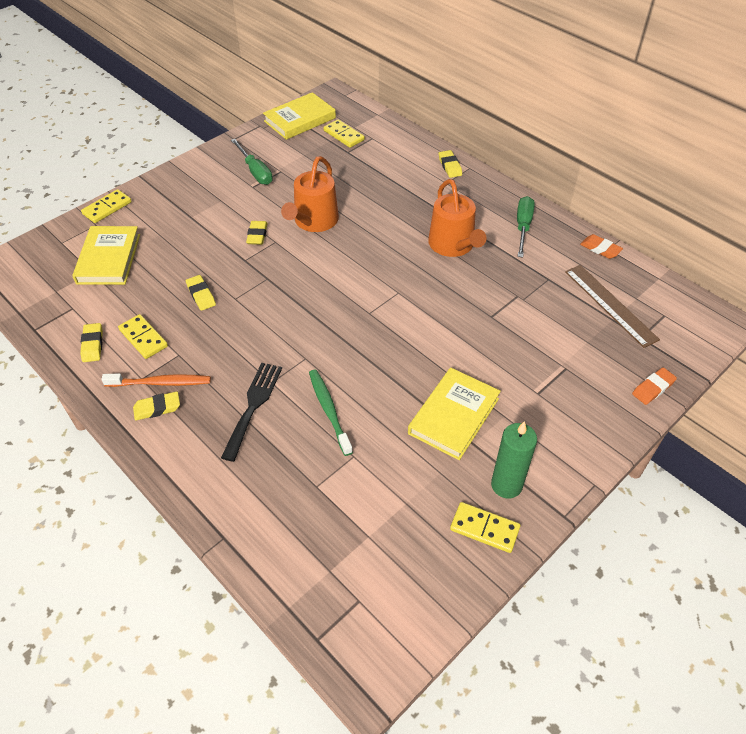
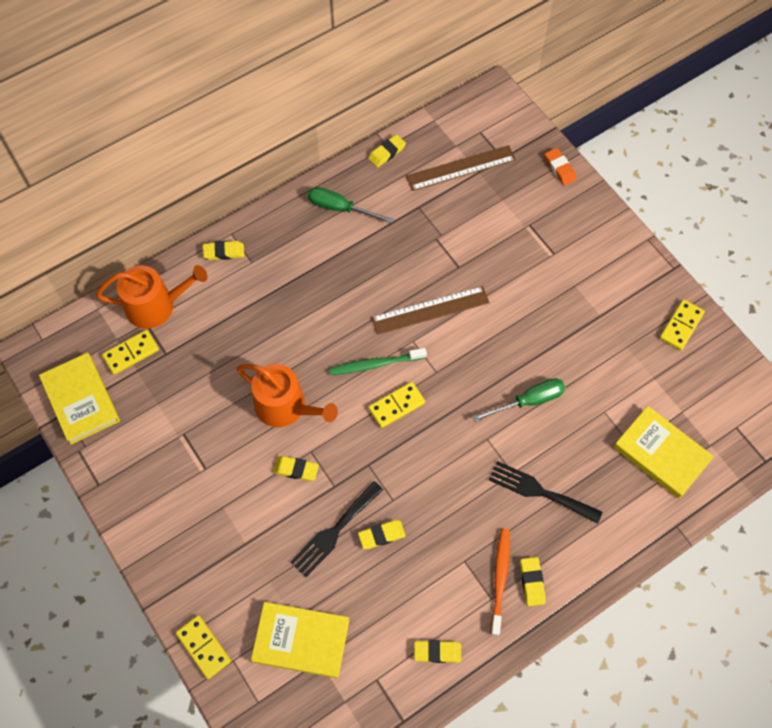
camera: 80 degrees left, 15 degrees up
(143, 338) = (436, 597): yellow domino -> yellow domino (396, 406)
(203, 265) = (334, 531): none -> black fork
(255, 171) = (176, 463): green screwdriver -> green screwdriver (529, 401)
(329, 411) = (553, 425): green toothbrush -> green toothbrush (376, 364)
(435, 301) = (430, 310): none -> brown ruler
(453, 245) = (355, 277): orange watering can -> orange watering can (156, 305)
(454, 416) = (571, 324): yellow book -> yellow book (661, 454)
(506, 485) = (643, 301): green candle -> none
(600, 249) = (387, 153): orange eraser -> yellow eraser

